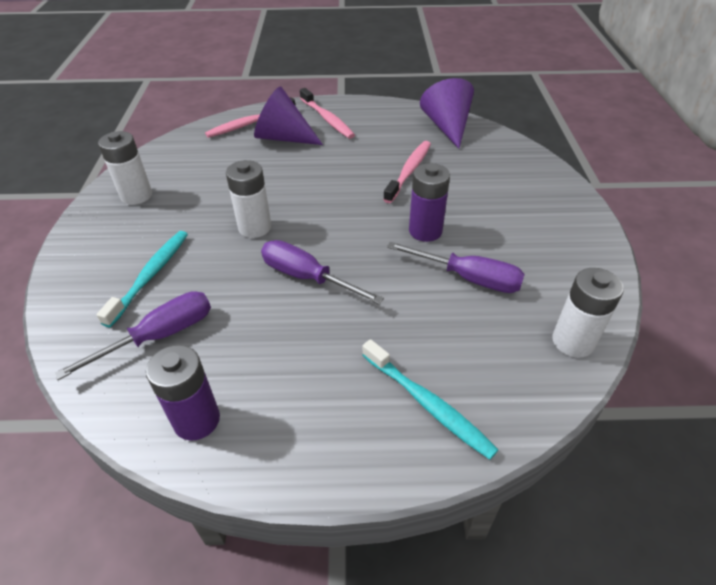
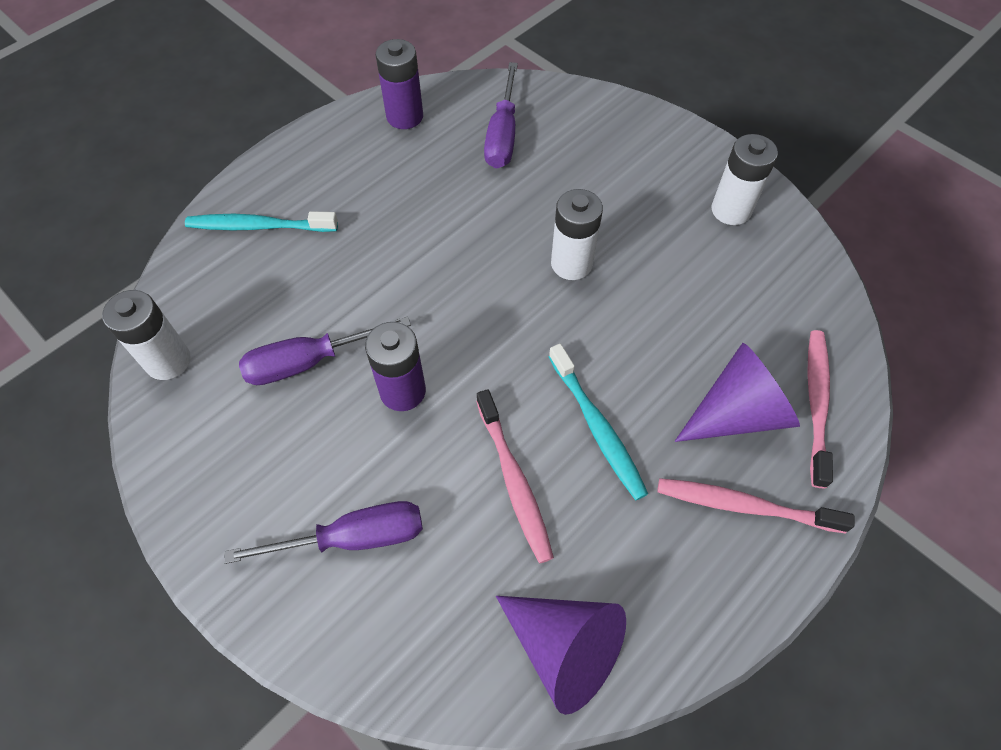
camera: 135 degrees right, 15 degrees up
(150, 275) = (582, 162): turquoise toothbrush -> turquoise toothbrush (597, 427)
(307, 277) = (457, 252): purple screwdriver -> purple screwdriver (353, 538)

